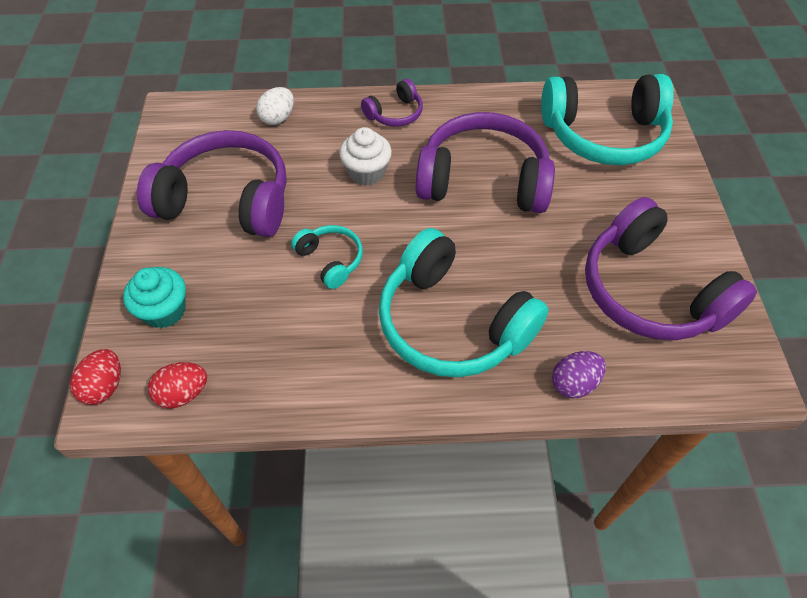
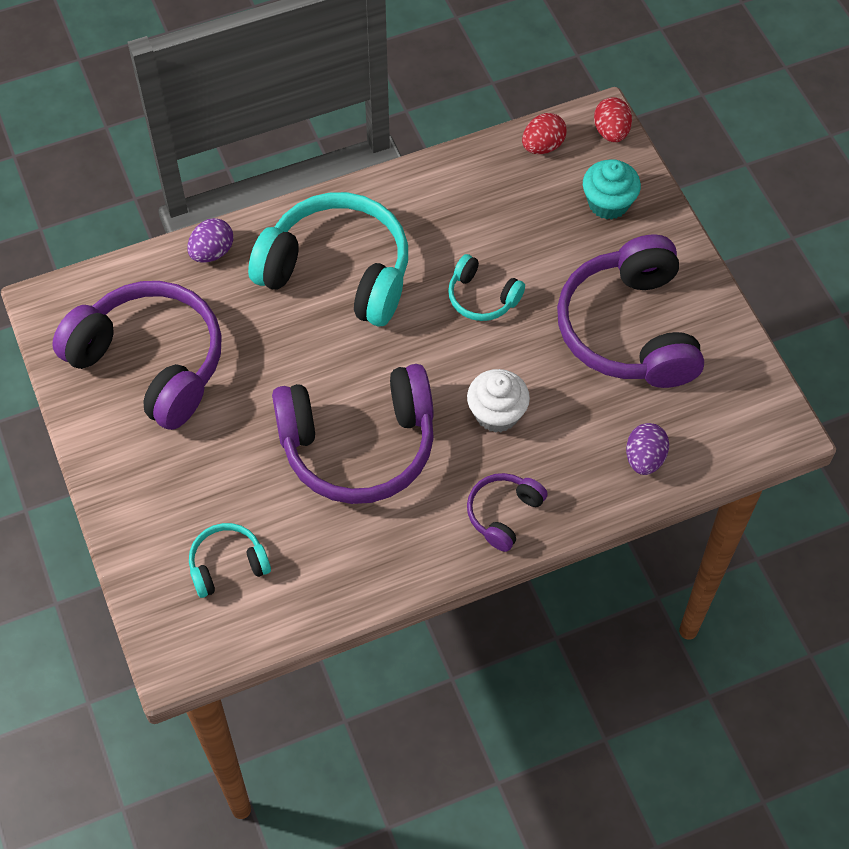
camera: 160 degrees right, 5 degrees up
(227, 200) = (629, 329): purple headphones -> purple headphones turned 90 degrees clockwise
(278, 118) = (644, 458): white egg -> purple egg
(603, 135) = (227, 565): turquoise headphones -> turquoise headphones, size x0.48

